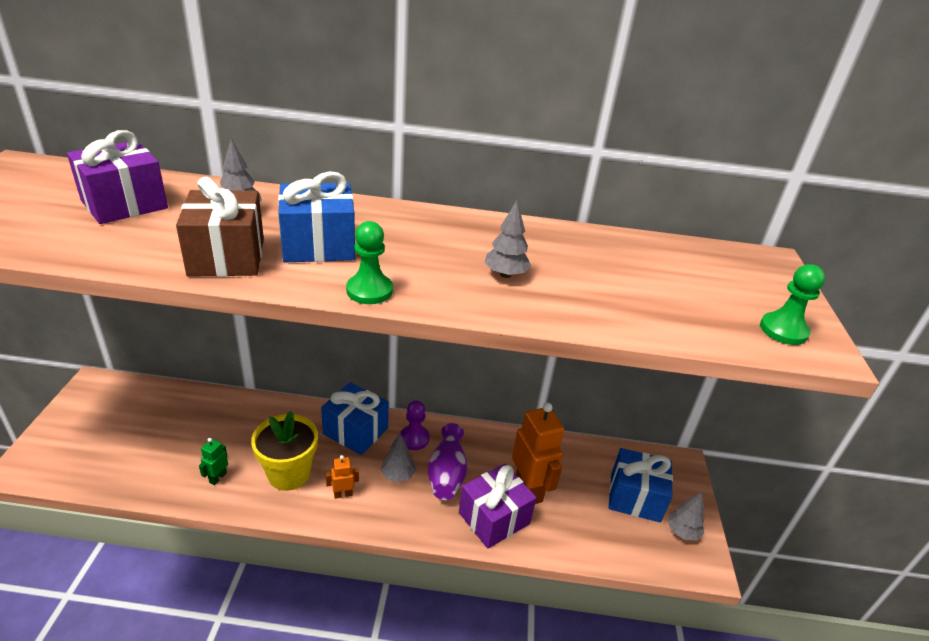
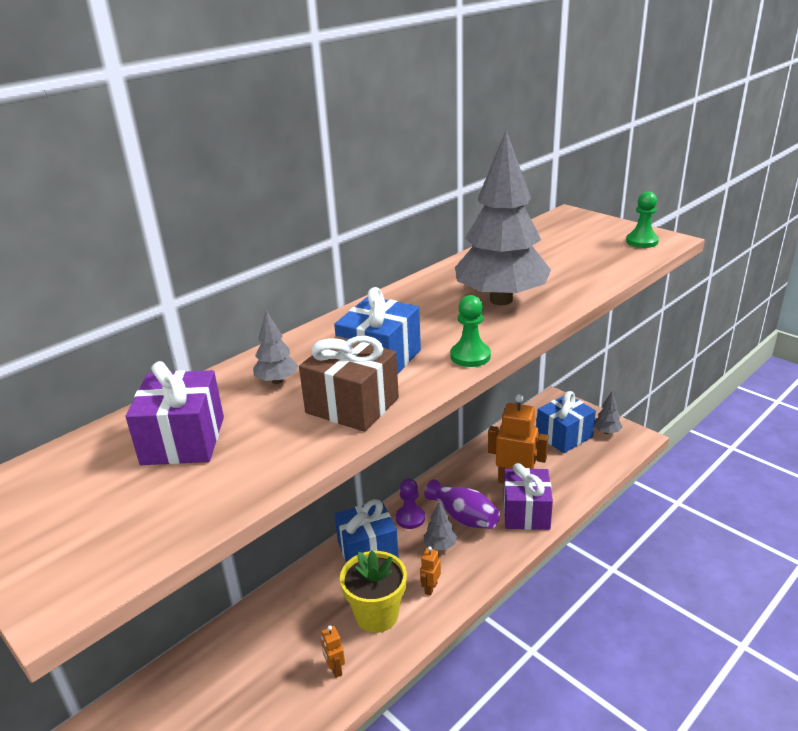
camera: 45 degrees left, 5 degrees down
(217, 477) = (335, 669): green robot -> orange robot
(505, 274) = (501, 300): grey tree -> grey tree, size x2.46

